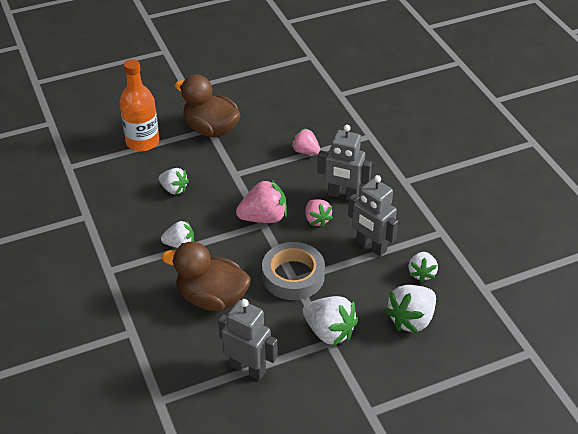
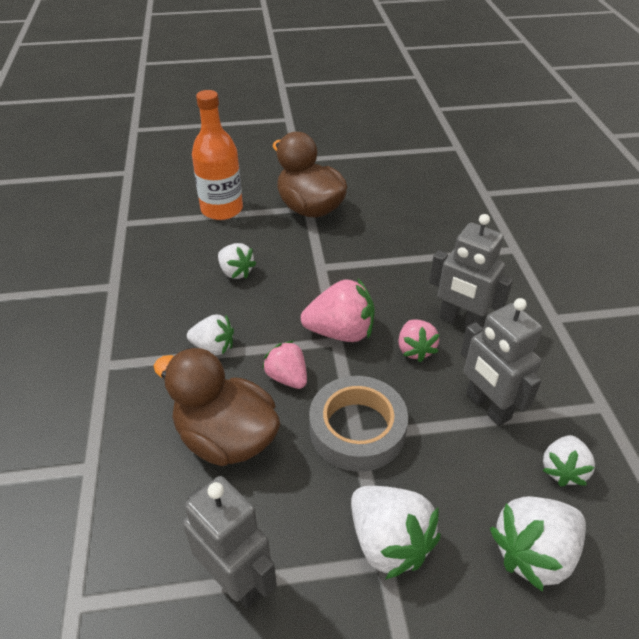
camera: 15 degrees right, 0 degrees up
(305, 151) = (422, 254): pink strawberry -> pink strawberry (287, 377)

